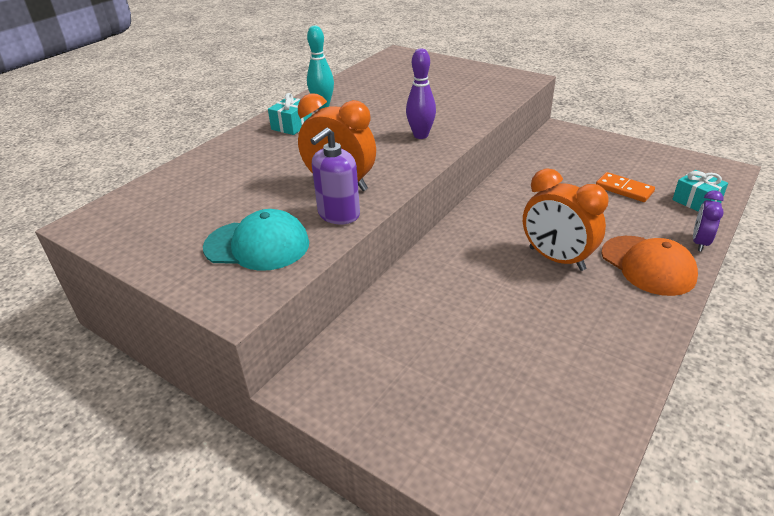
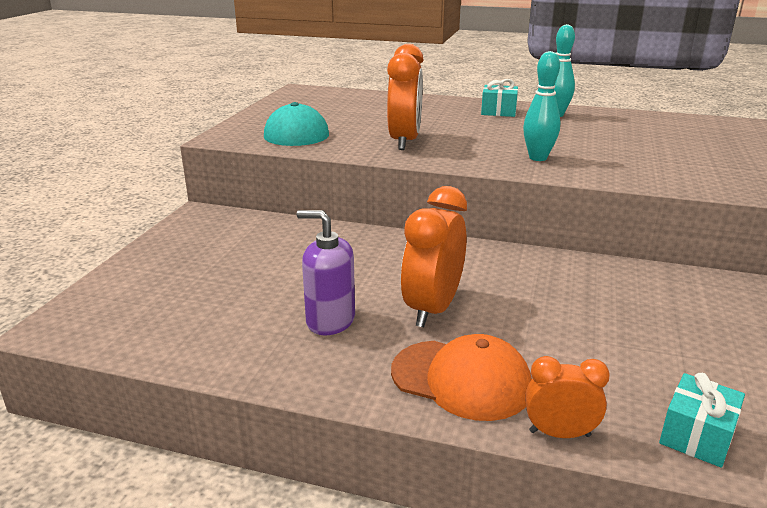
camera: 70 degrees right, 10 degrees down
(338, 214) = (354, 147): purple soap dispenser -> purple soap dispenser (330, 321)
(421, 135) = (538, 158): purple bowling pin -> turquoise bowling pin
(624, 189) = (660, 357): orange domino -> none
(648, 265) = (461, 379): orange cap -> orange cap turned 105 degrees counterclockwise
(699, 242) = (559, 433): purple clock -> orange clock

